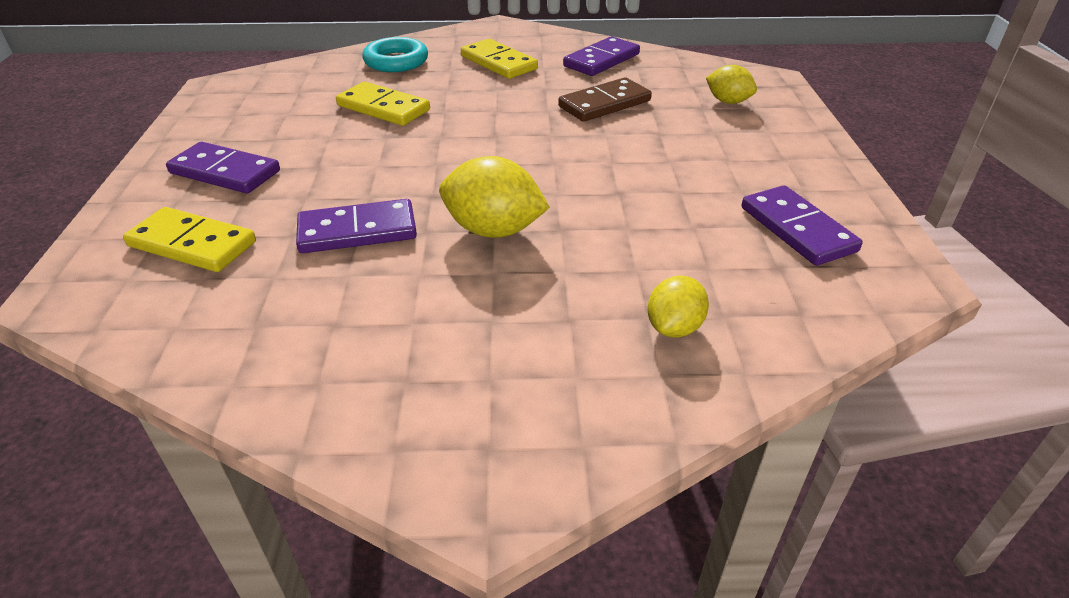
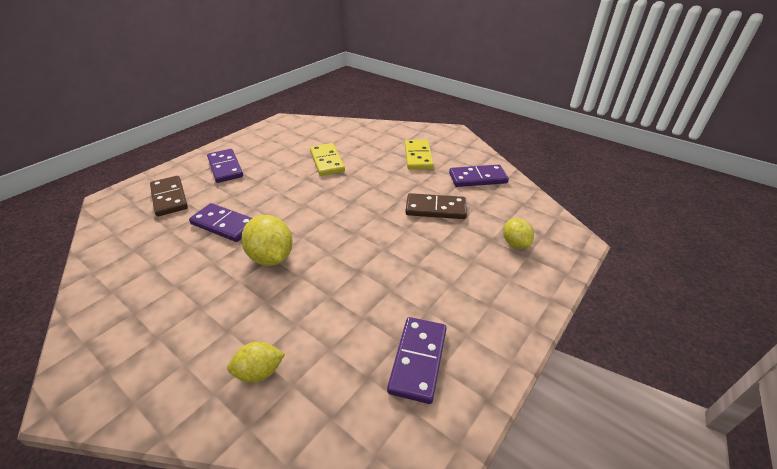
camera: 40 degrees right, 0 degrees up
(192, 244) = (169, 198): yellow domino -> brown domino
(396, 61) = (370, 136): turquoise ring -> none

